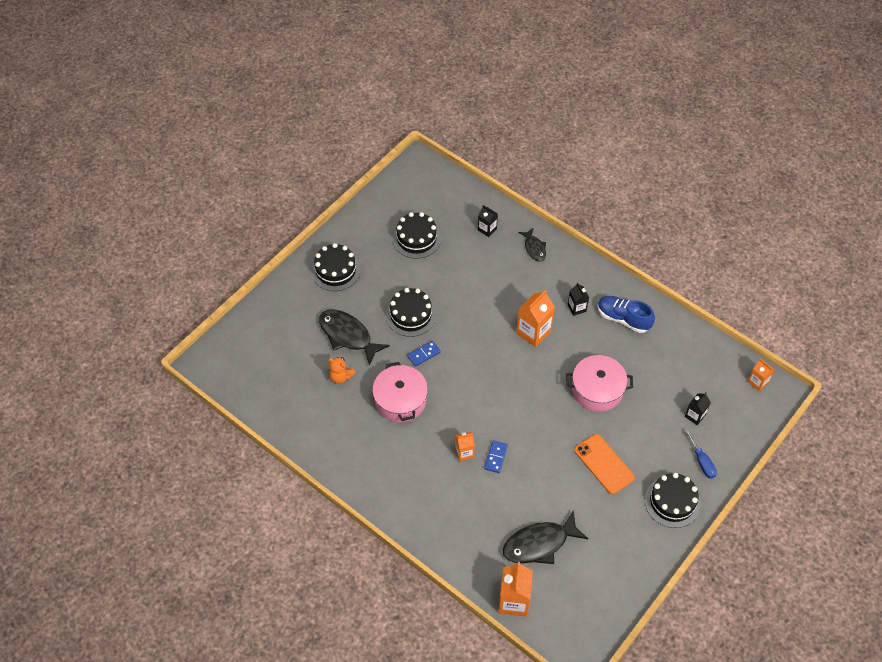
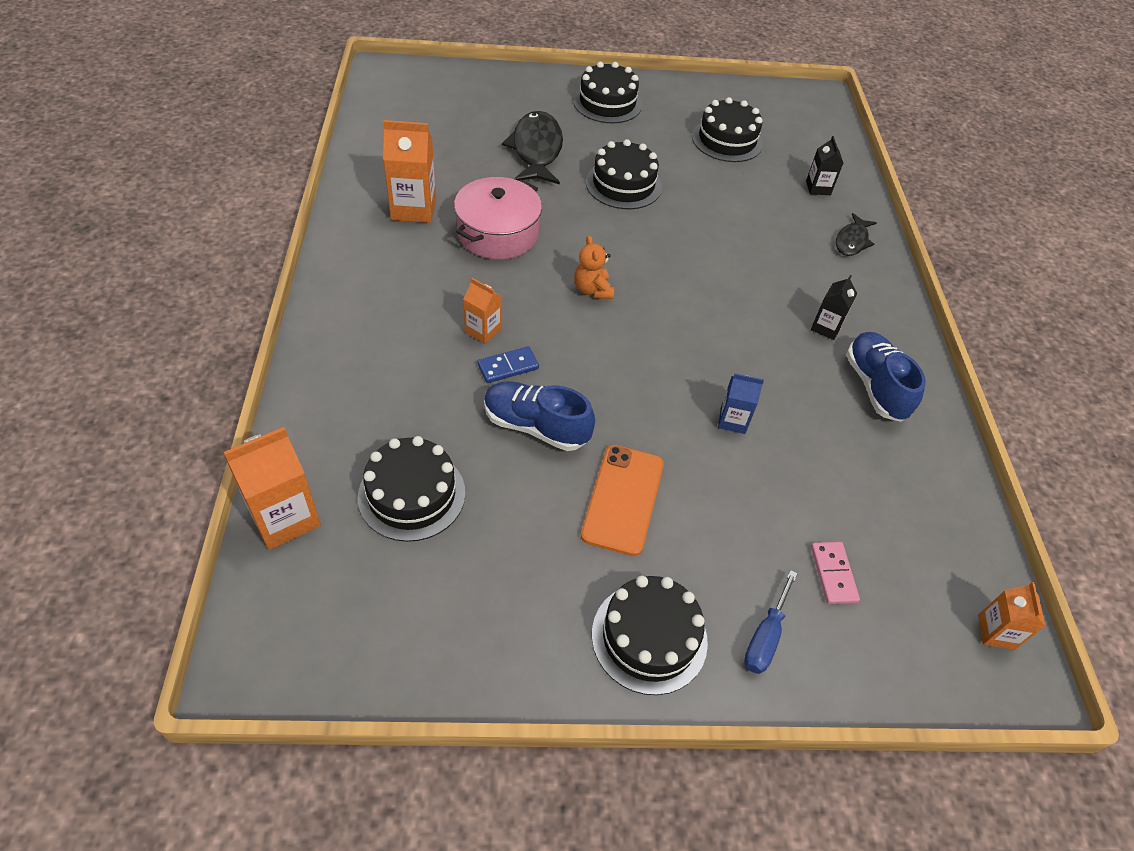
camera: 45 degrees right, 5 degrees down
(341, 377) = (475, 170): orange teddy bear -> orange teddy bear (592, 290)
(424, 354) = (584, 221): blue domino -> none
(533, 332) = (736, 304): orange carton -> orange carton (413, 209)
(539, 544) = (412, 494): black fish -> black cake
(540, 470) = (536, 426): none -> blue shoe
(597, 390) = (732, 420): pink pot -> blue carton
(695, 416) = (833, 574): black carton -> pink domino

